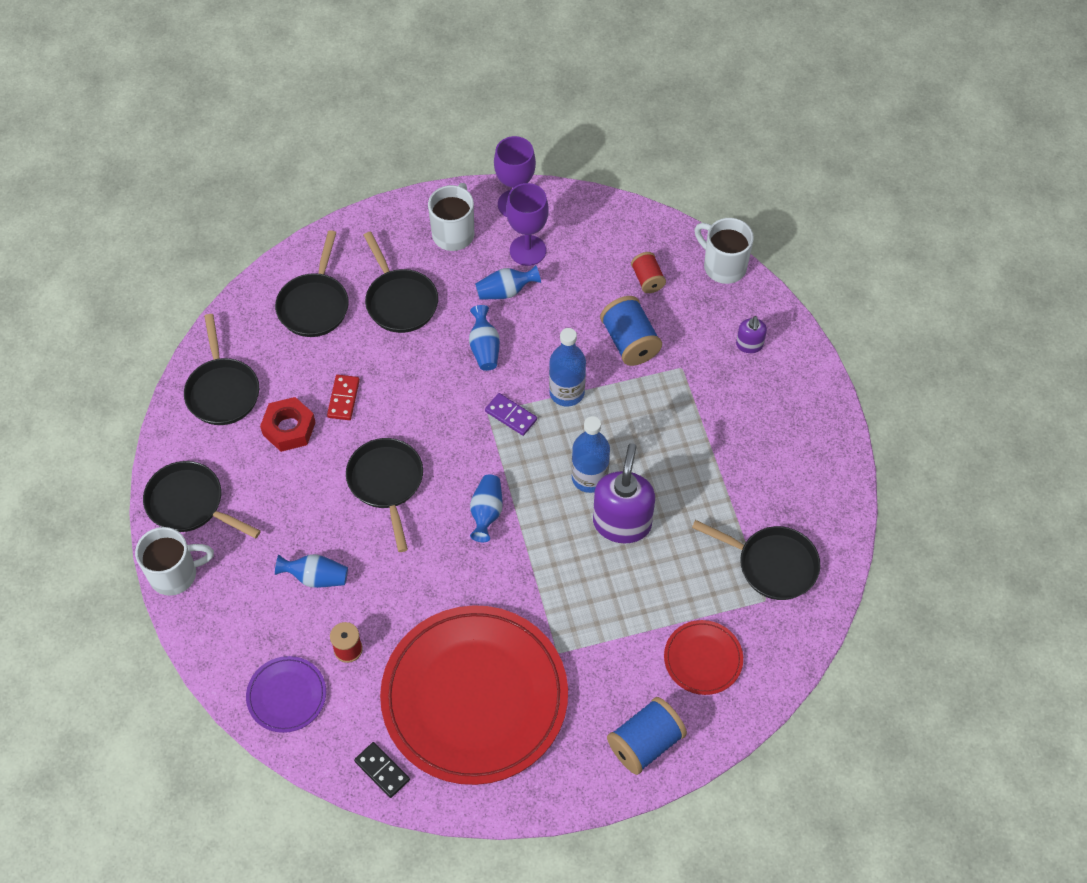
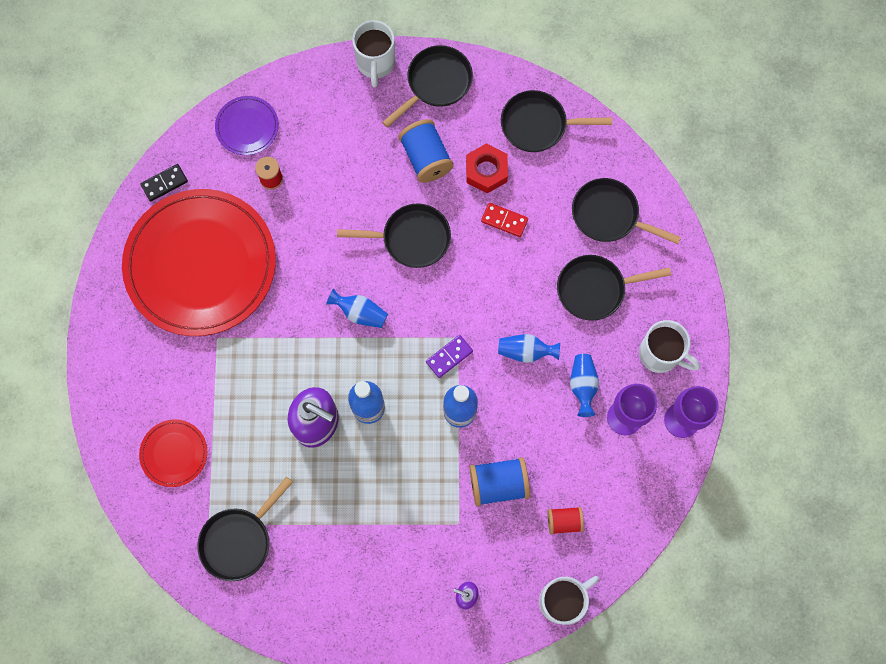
camera: 105 degrees right, 15 degrees up
(316, 577) = (341, 166): blue vase -> none
(645, 743) = (119, 385): blue spool -> blue spool (426, 158)

